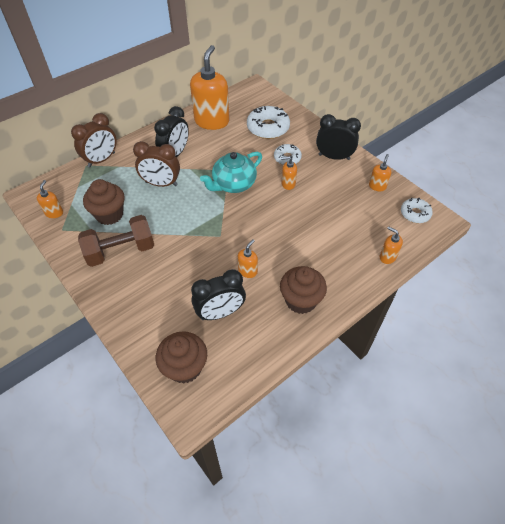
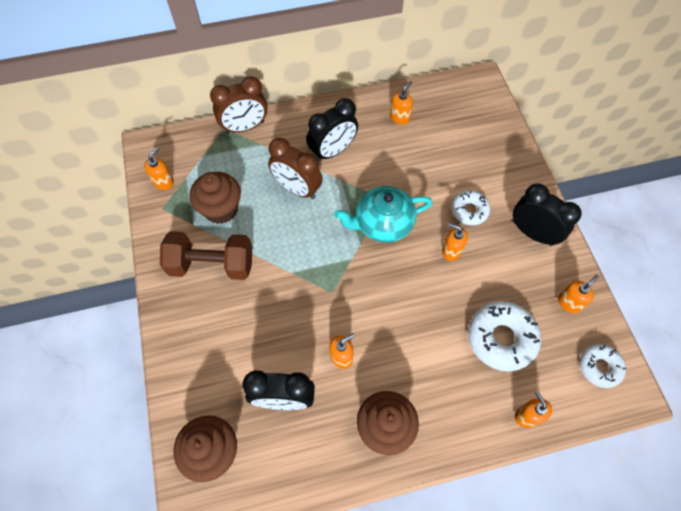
camera: 25 degrees right, 10 degrees up
(212, 121) = (400, 117): orange soap dispenser -> orange soap dispenser, size x0.44
(268, 128) = (467, 154): white donut -> white donut (501, 338)

